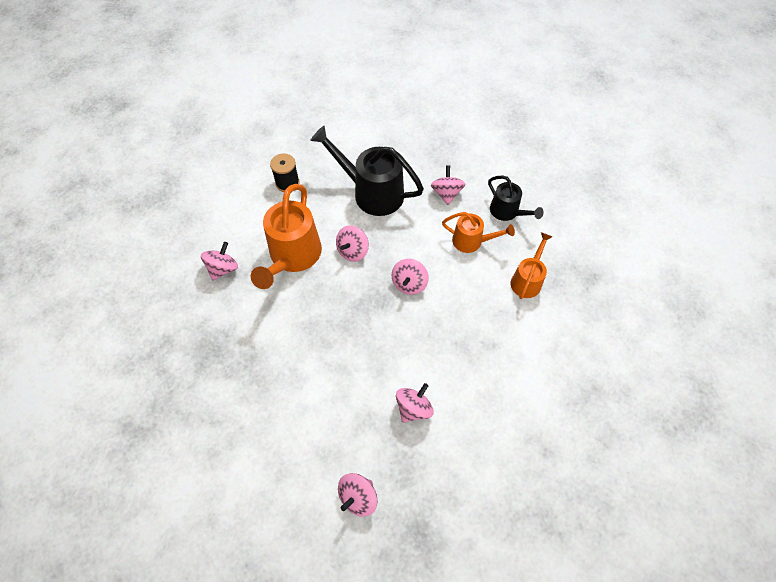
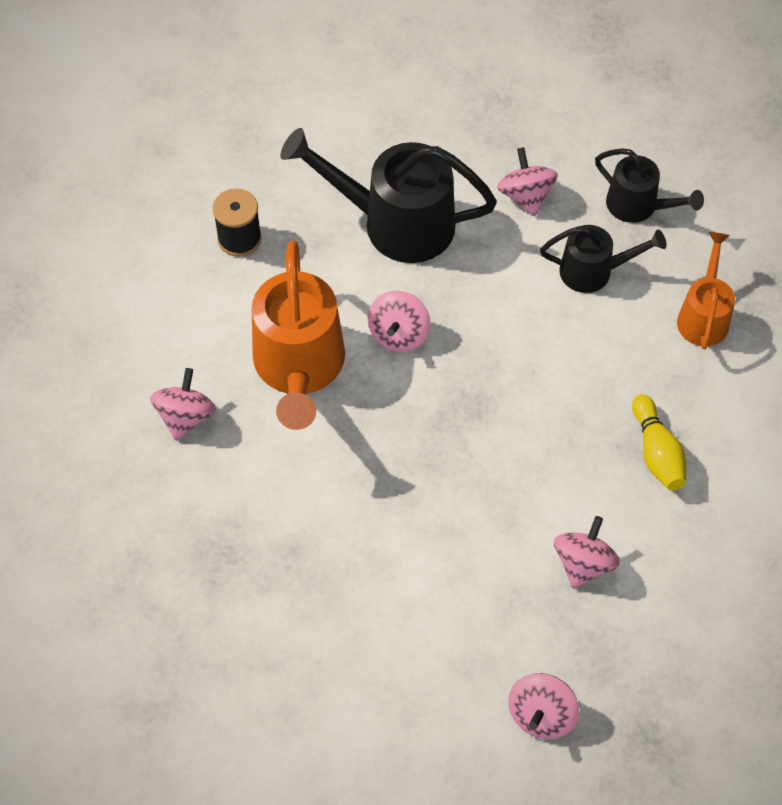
camera: 15 degrees left, 0 degrees up
(409, 284) = (512, 367): pink spinning top -> none
(472, 241) = (594, 271): orange watering can -> black watering can
(477, 352) = (657, 452): none -> yellow bowling pin

